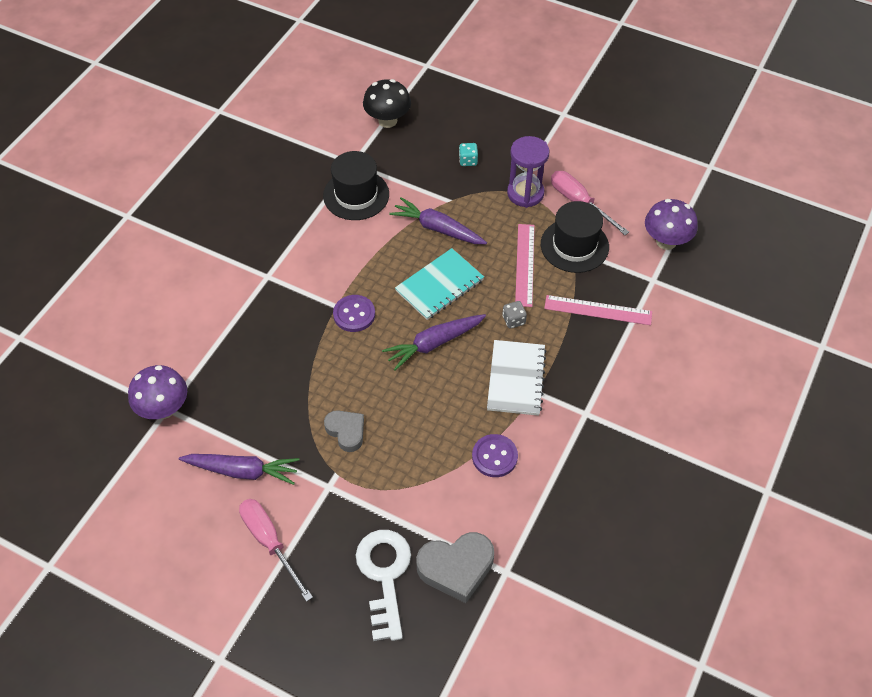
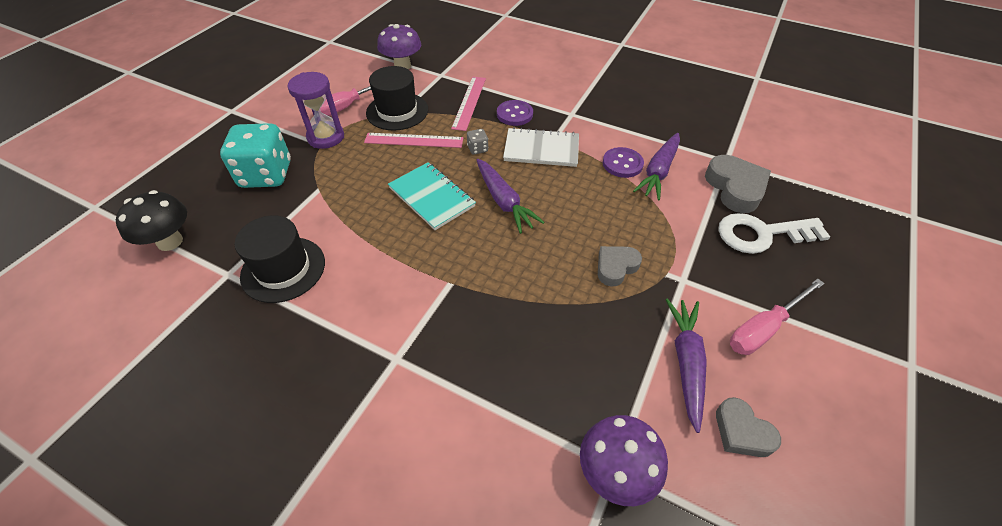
camera: 90 degrees left, 5 degrees down
(180, 498) = (742, 432): none -> grey heart
(354, 314) = (464, 265): purple button -> purple button (514, 114)
(438, 229) = (355, 198): purple carrot -> purple carrot (658, 171)
(468, 161) = (266, 175): turquoise dice -> turquoise dice, size x2.47

